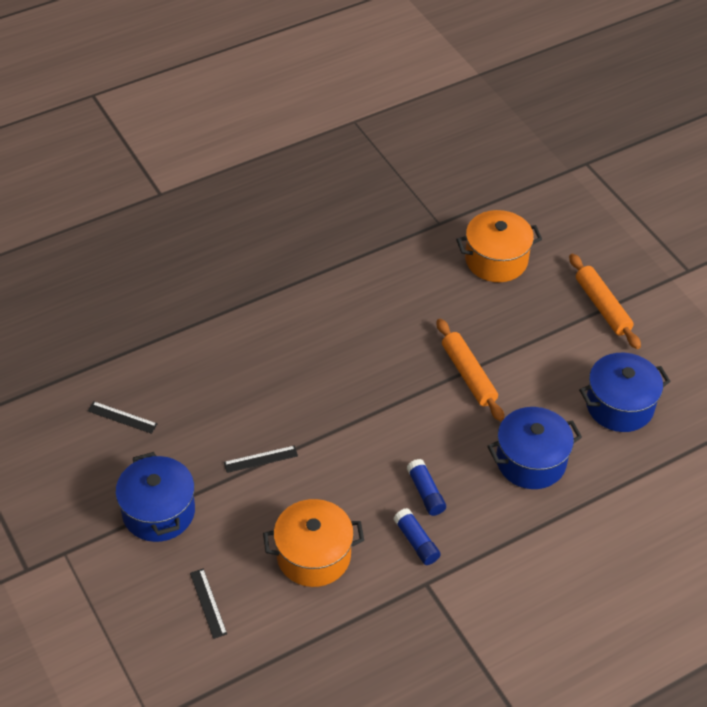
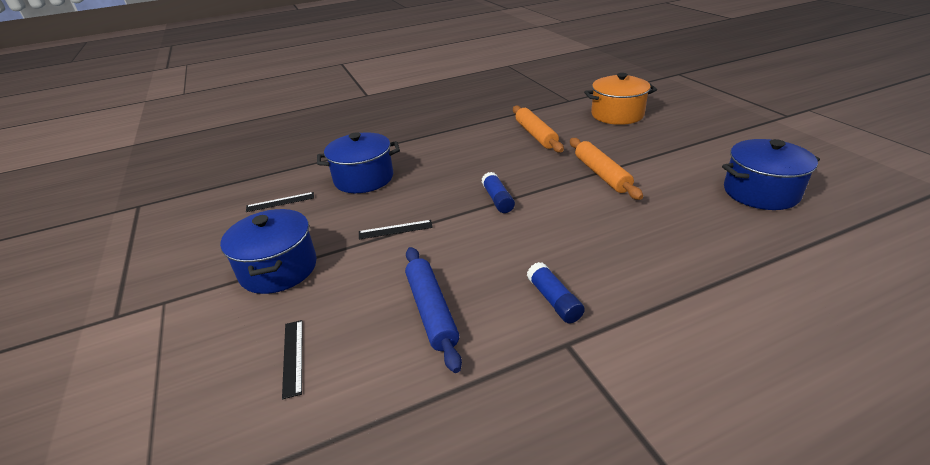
camera: 10 degrees right, 15 degrees down
(122, 417) = (280, 202): black ruler -> black ruler turned 45 degrees counterclockwise
(313, 556) = (431, 311): orange pot -> blue rolling pin
(426, 493) = (564, 256): blue glue stick -> blue glue stick (497, 199)
(531, 461) = (677, 232): blue pot -> blue pot (364, 178)
(602, 306) = (717, 135): orange rolling pin -> orange rolling pin (535, 135)

